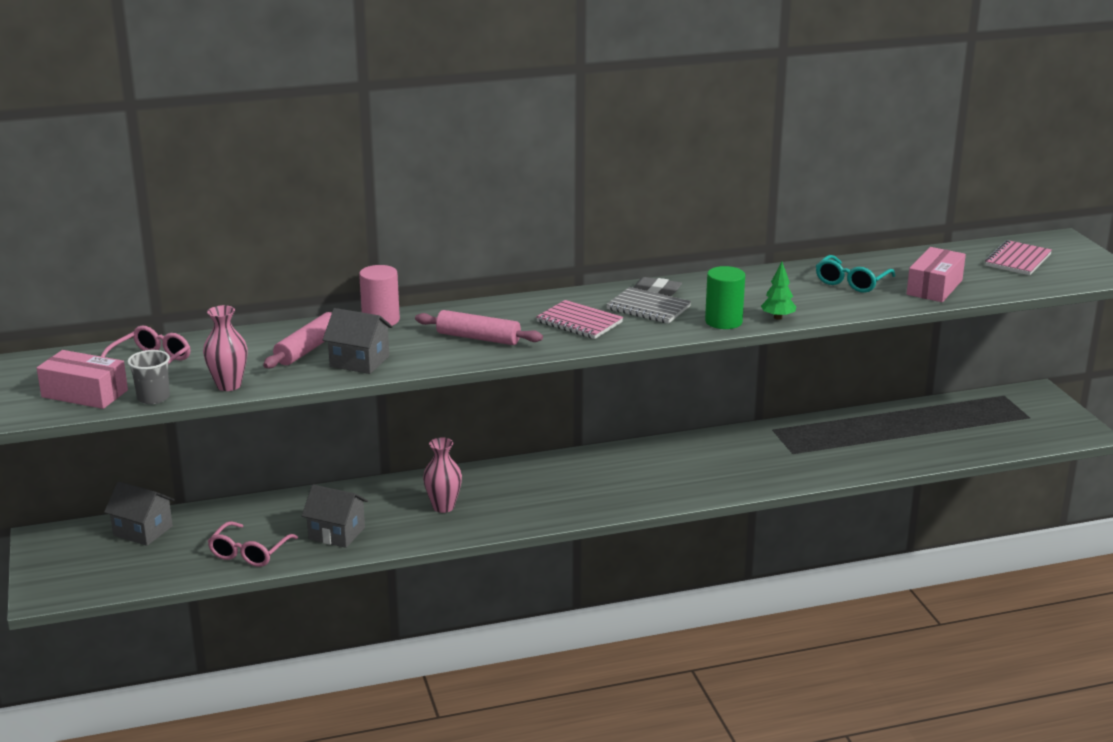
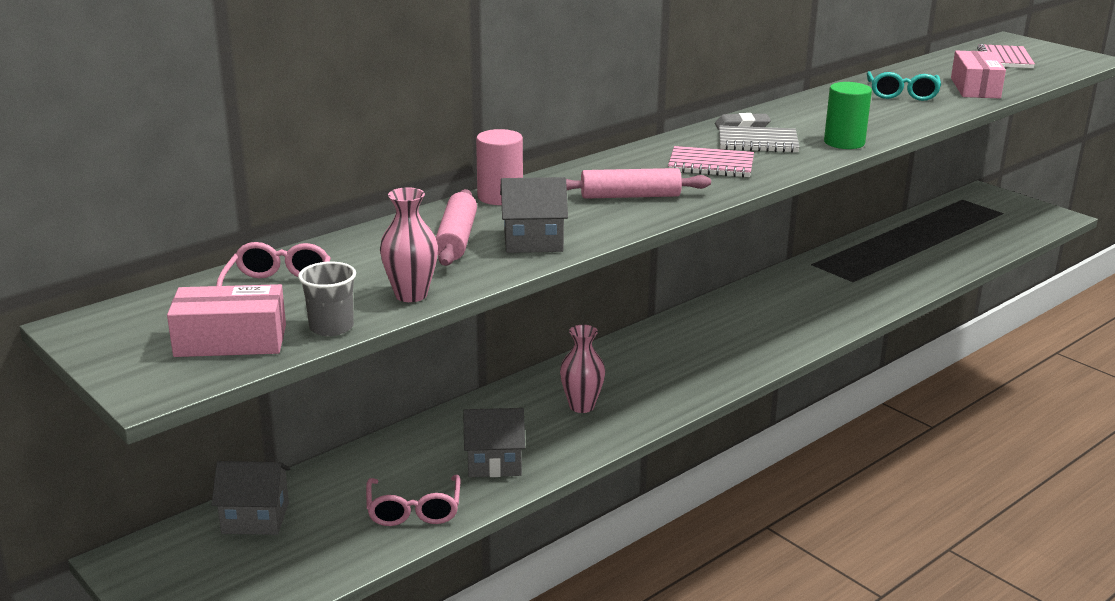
camera: 25 degrees left, 0 degrees up
(777, 317) = (886, 131): green tree -> none

